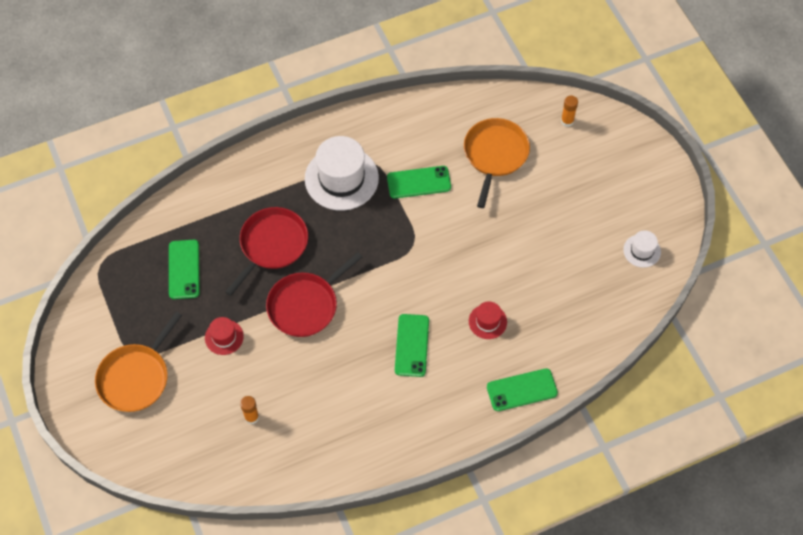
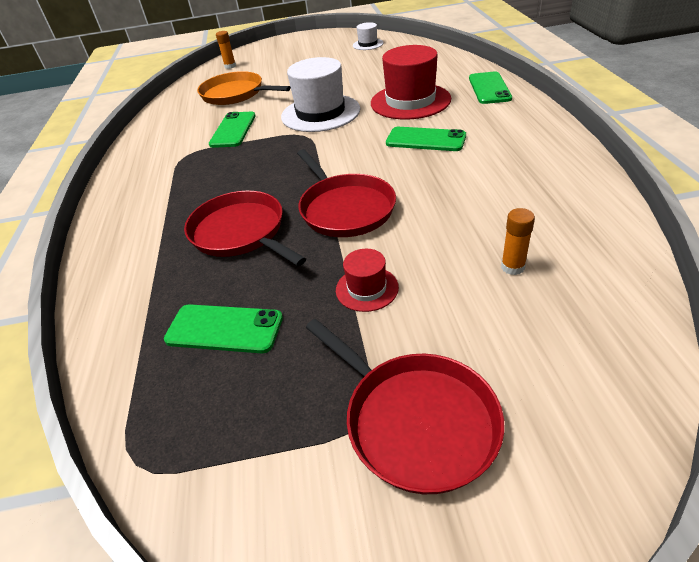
camera: 70 degrees left, 20 degrees down
(136, 377) = (415, 420): orange pan -> red pan
(341, 178) = (189, 175): white hat -> white hat (320, 113)
(487, 321) = (410, 101): red hat -> red hat, size x2.04

